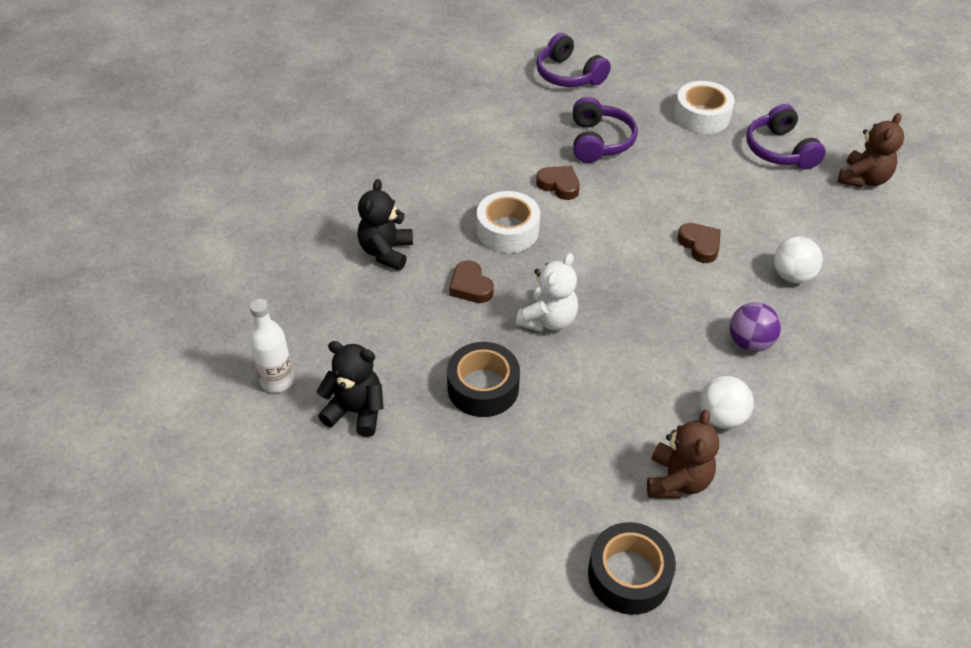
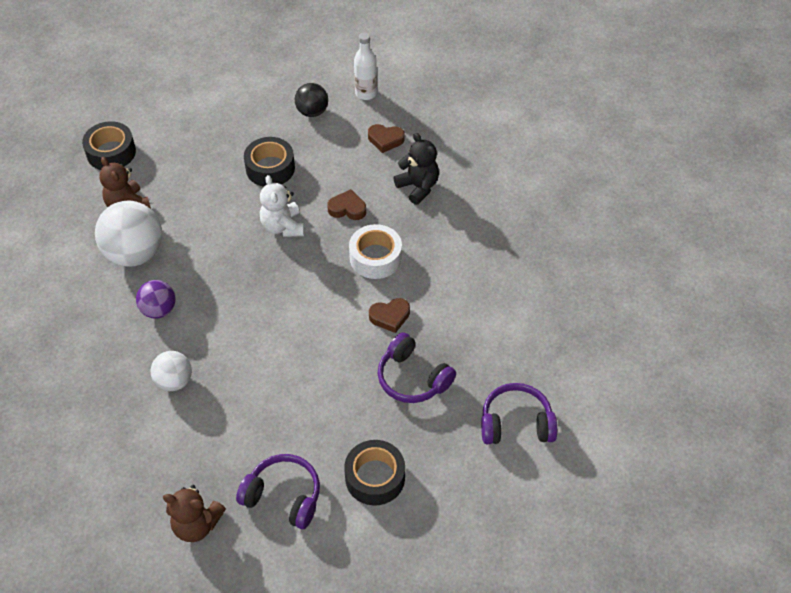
camera: 130 degrees right, 5 degrees up
(356, 411) = (312, 112): black teddy bear -> black ball
(700, 245) = (253, 352): brown heart -> brown heart (385, 140)
(702, 116) = (375, 477): white tape -> black tape
(721, 417) = (135, 253): white ball -> white ball, size x1.74
(863, 179) = (196, 525): brown teddy bear -> brown teddy bear turned 60 degrees counterclockwise

